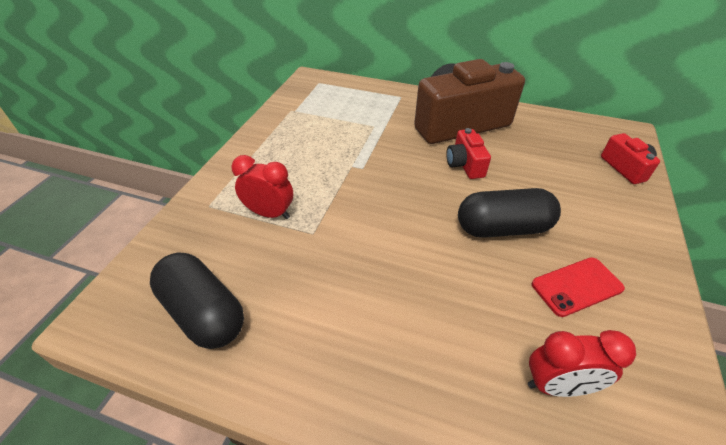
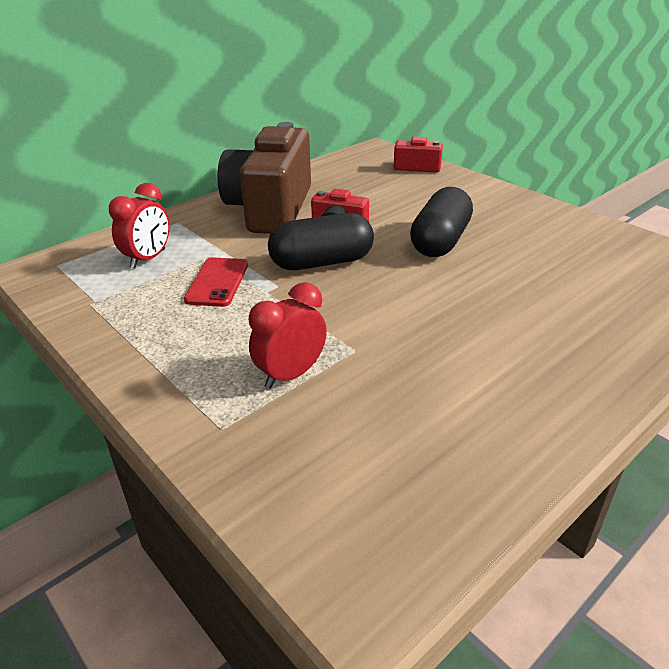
camera: 60 degrees left, 10 degrees down
(204, 312) = (422, 470): black capsule -> black capsule (322, 262)
(557, 385) = (611, 279): red clock -> red clock (148, 259)
(576, 286) = (526, 236): red phone -> red phone (217, 282)

